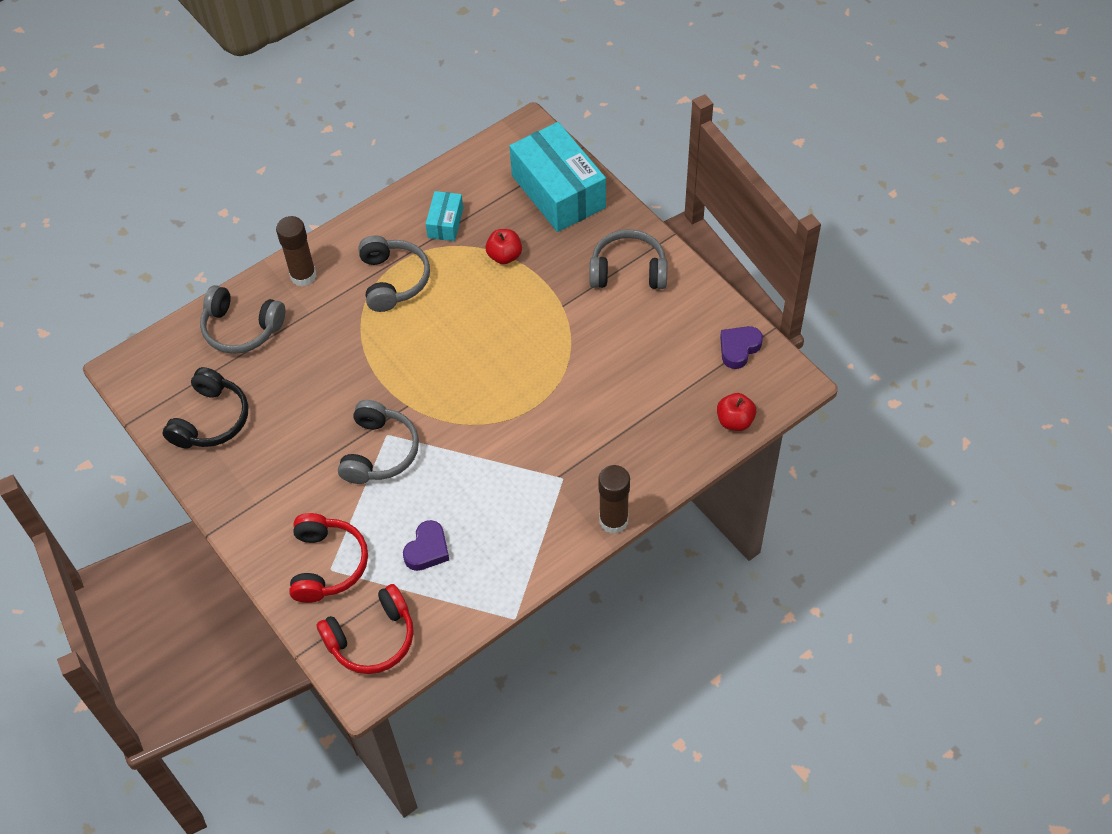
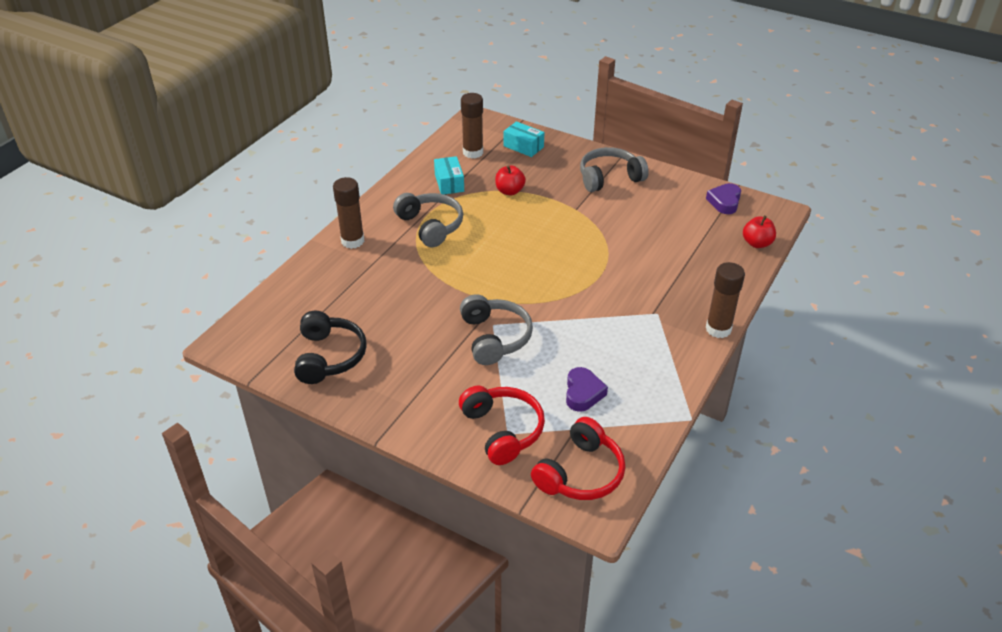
camera: 25 degrees left, 15 degrees down
(241, 328) = (319, 287): grey headphones -> none
(496, 184) = (473, 152): none -> brown glue stick
(558, 191) = (523, 146): turquoise box -> turquoise box, size x0.48

